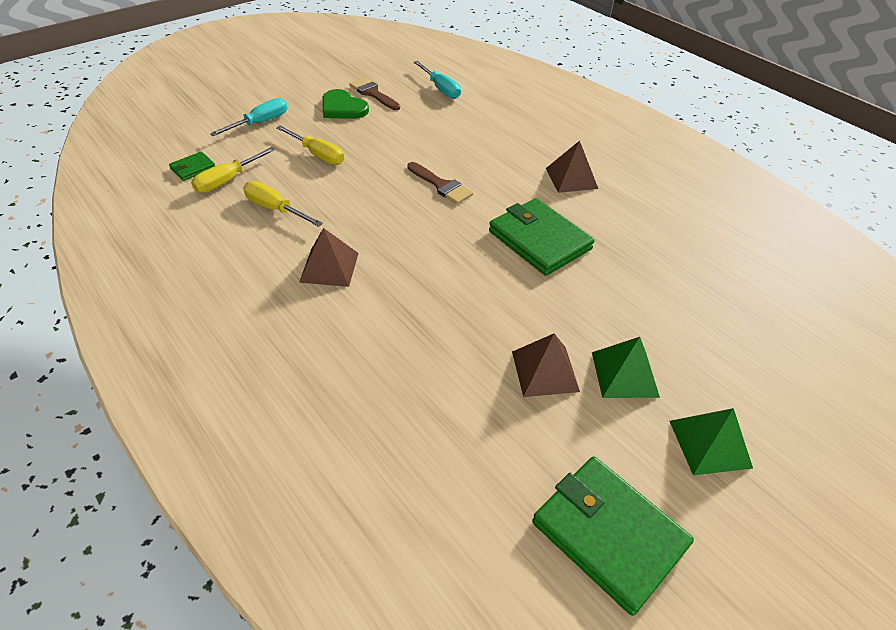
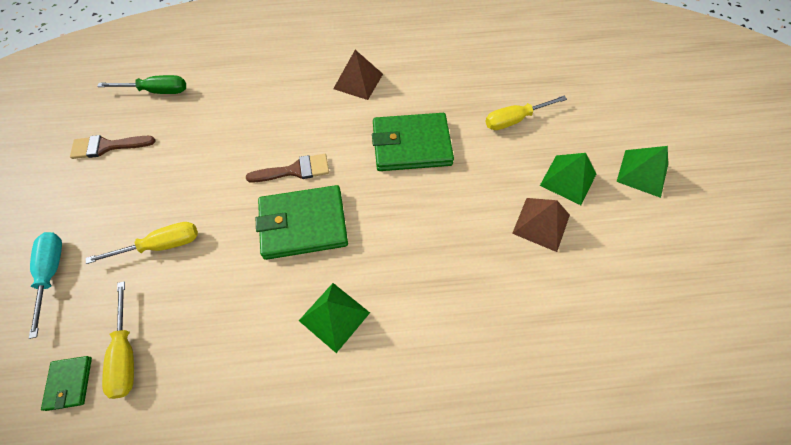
camera: 55 degrees left, 15 degrees up
(275, 209) = (214, 326): yellow screwdriver -> yellow screwdriver (514, 120)
(329, 267) = (334, 316): brown pyramid -> green pyramid
(343, 108) = (104, 184): green heart -> none
(441, 89) = (157, 91): turquoise screwdriver -> green screwdriver
(609, 534) = (684, 271): green wallet -> green wallet (303, 224)

